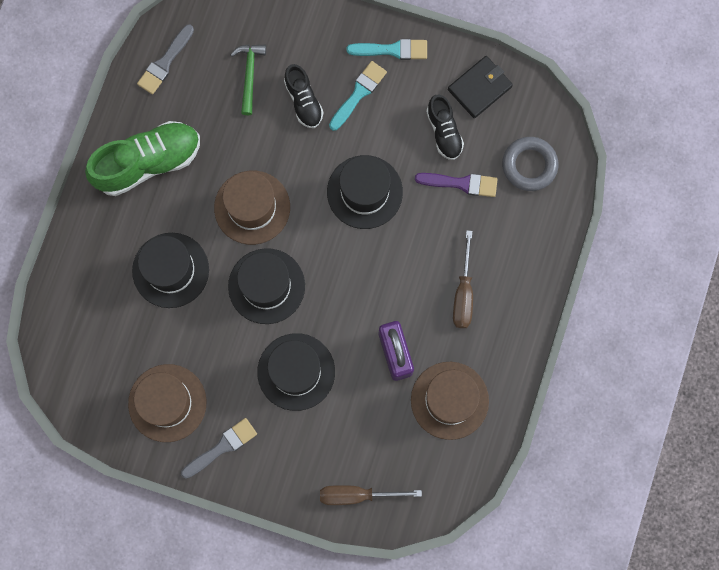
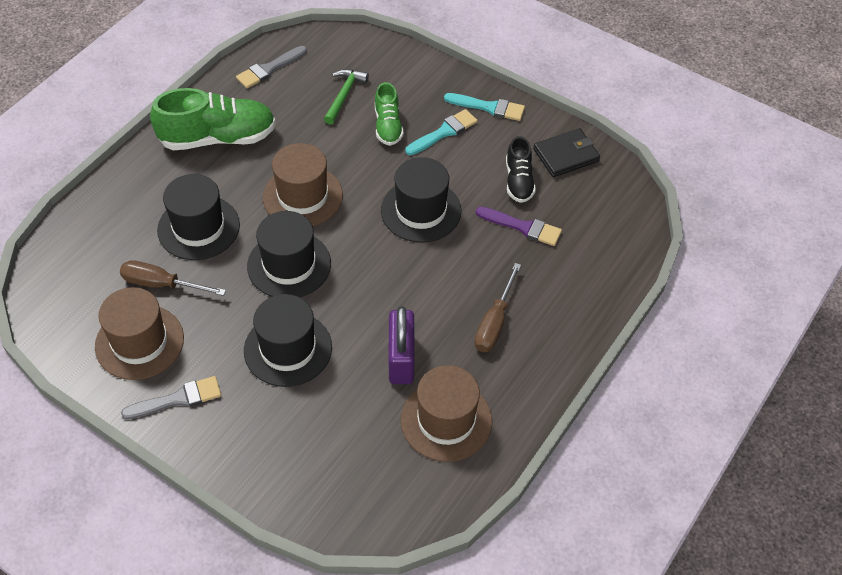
camera: 15 degrees right, 25 degrees down
(303, 101) = (388, 126): black shoe -> green shoe
(357, 495) = (307, 488): brown screwdriver -> brown screwdriver (162, 284)
(529, 165) = (599, 229): grey ring -> none

